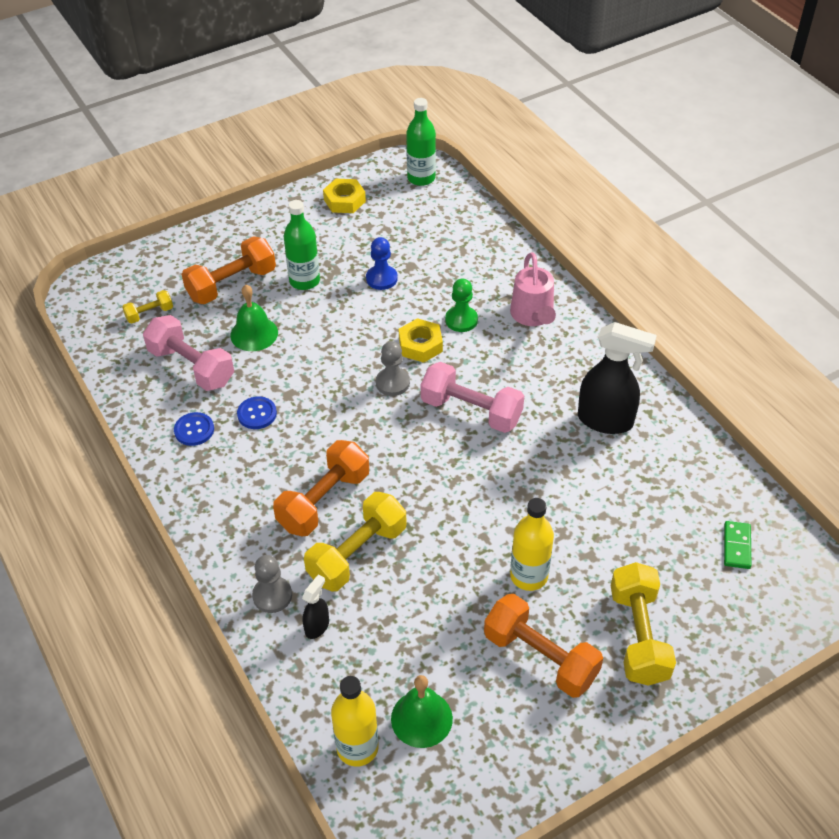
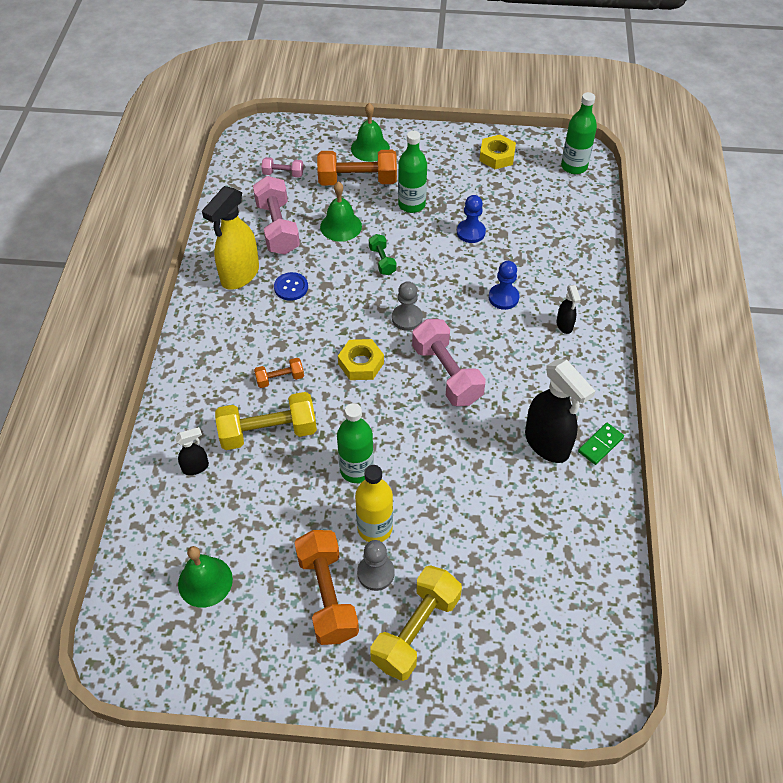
camera: 35 degrees right, 5 degrees up
(149, 314) = (283, 174): yellow dumbbell -> pink dumbbell
(194, 430) = (239, 275): blue button -> yellow spray bottle
(216, 249) = (370, 148): none -> green bell
(272, 595) = (186, 426): grey pawn -> grey pawn (375, 573)
(323, 344) = (382, 261): none -> green dumbbell
(323, 501) = (280, 379): orange dumbbell -> orange dumbbell, size x0.51
(357, 747) = (146, 571): yellow bottle -> none
(420, 345) = (454, 300): yellow nut -> yellow nut (361, 363)
(461, 320) = (503, 297): green pawn -> blue pawn
(468, 537) = (356, 470): none -> green bottle
(533, 316) = (564, 325): pink watering can -> black spray bottle
(736, 546) = (563, 614): green domino -> green domino (600, 445)

